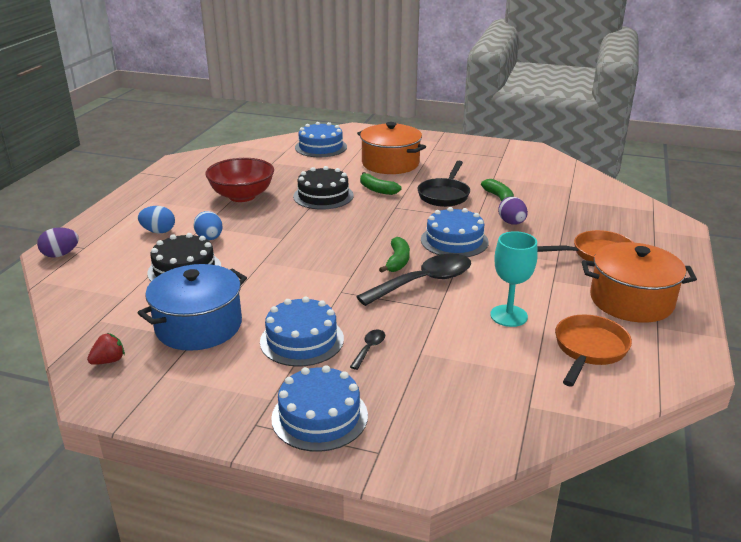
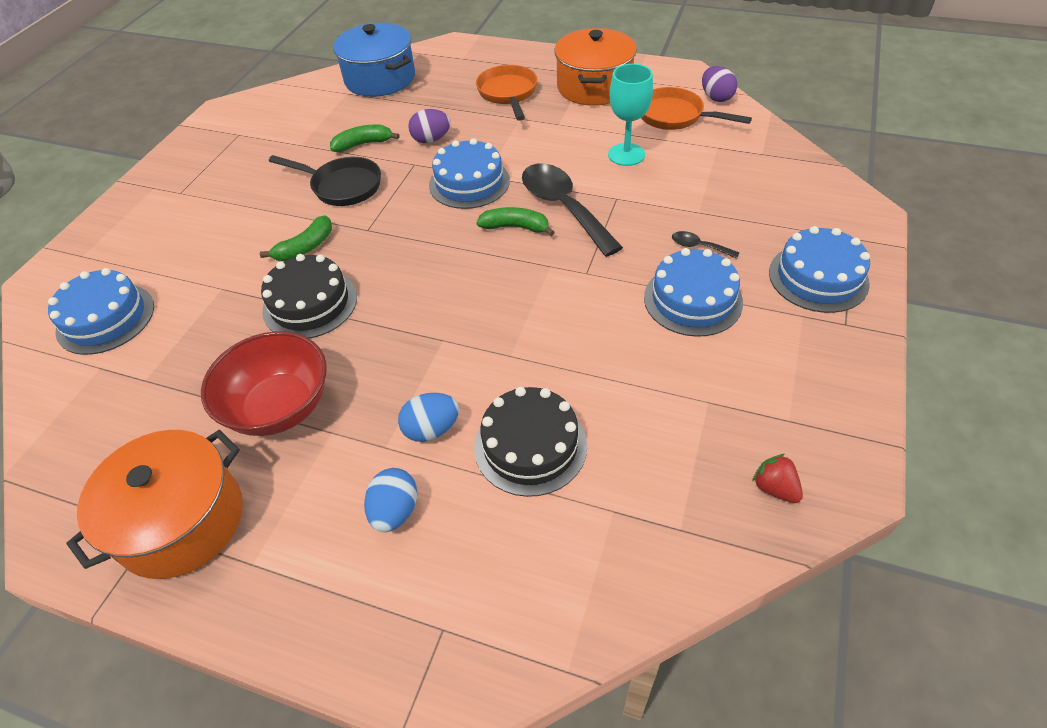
camera: 85 degrees left, 20 degrees up
(61, 254) = (468, 666): purple egg -> purple egg (716, 98)
(199, 326) = (678, 401): blue pot -> blue pot (380, 79)
(390, 163) = (216, 235): orange pot -> orange pot (181, 521)

